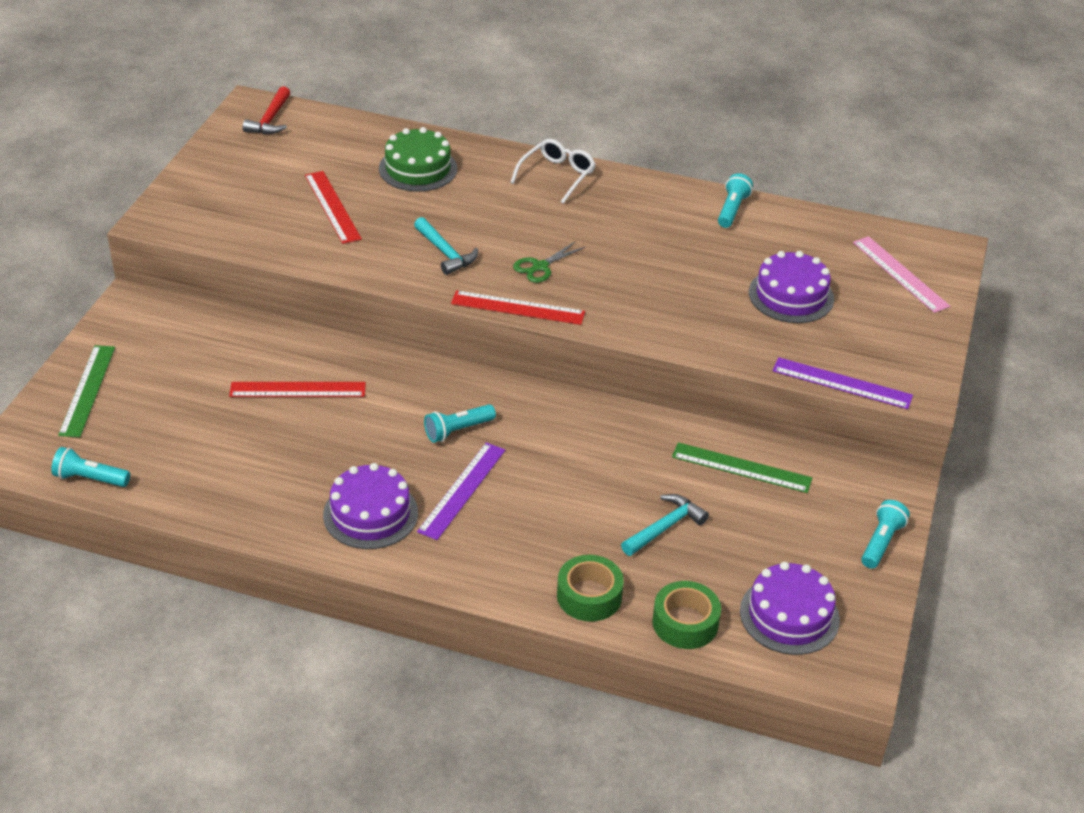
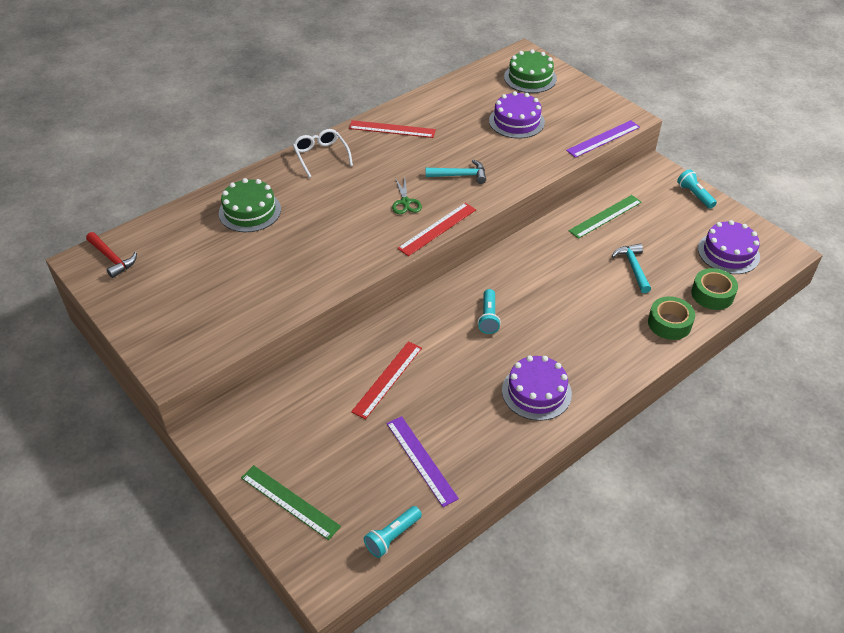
camera: 55 degrees left, 5 degrees up
(332, 207) = (251, 268): red ruler -> red ruler (392, 129)
(445, 253) = (353, 236): turquoise hammer -> turquoise hammer (460, 175)
(462, 490) = (544, 339): purple ruler -> purple ruler (421, 460)
(732, 210) = (421, 106): turquoise flashlight -> none
(900, 274) = (530, 78): pink ruler -> green cake

